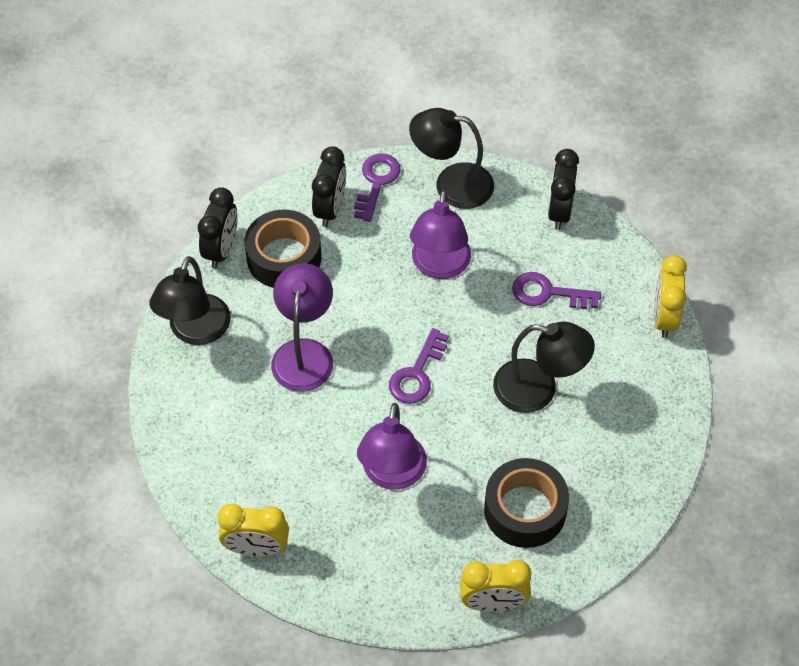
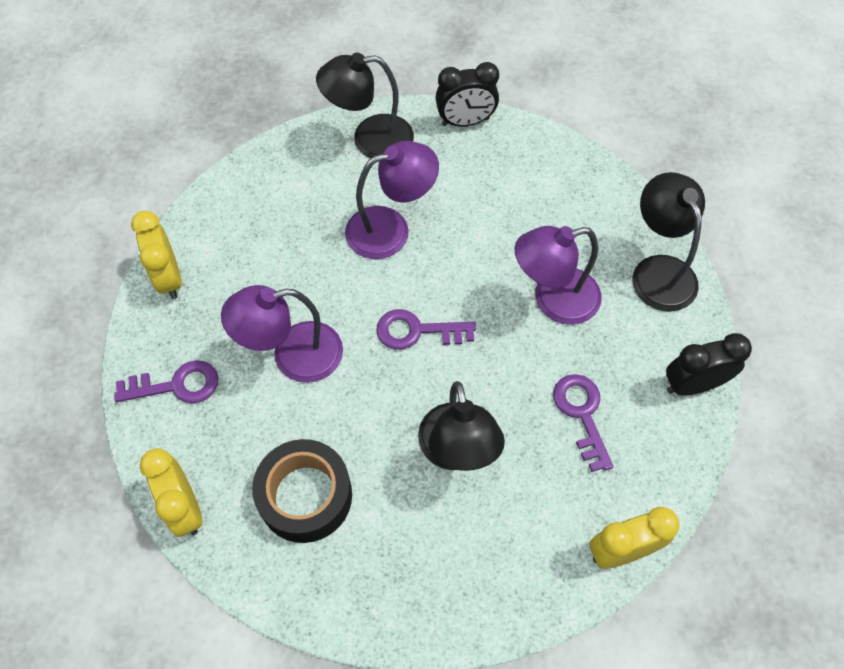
camera: 65 degrees right, 5 degrees up
(284, 257) = (485, 170): black tape -> none
(330, 209) = (562, 183): black clock -> none
(376, 182) = (617, 207): purple key -> purple key (176, 385)

